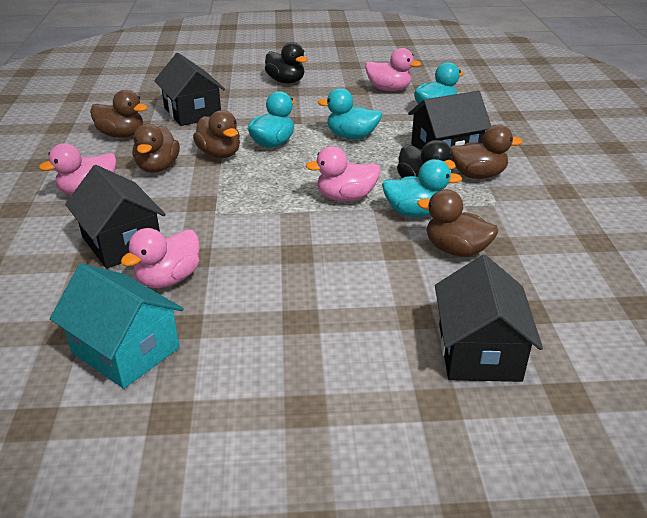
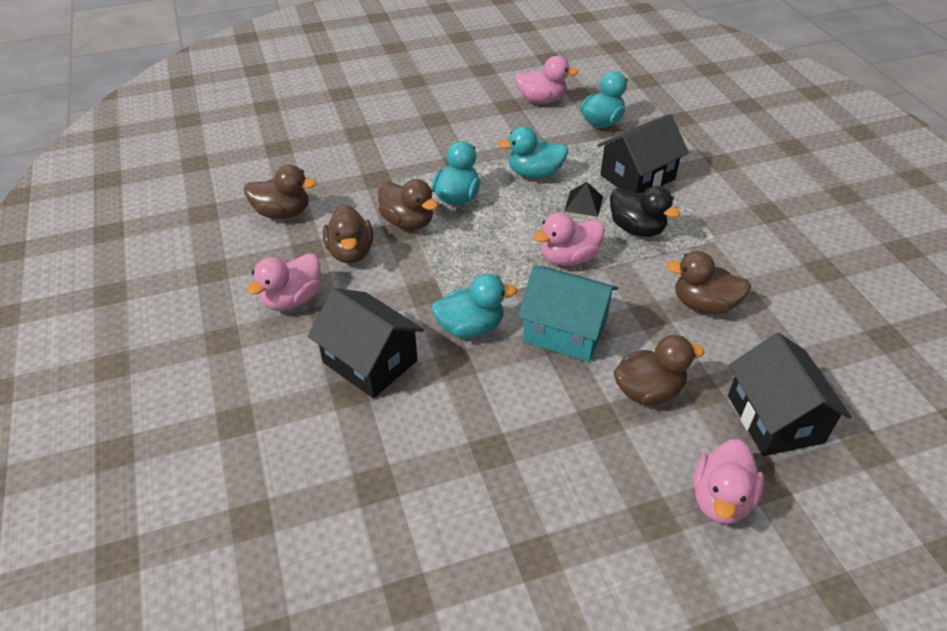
camera: 15 degrees left, 10 degrees up
(125, 350) = (451, 493): turquoise house -> turquoise house (565, 331)
(168, 279) = (445, 398): pink duck -> pink duck (720, 499)
(192, 112) = (345, 166): black house -> none
(286, 81) = (425, 104): black duck -> none
(383, 162) = (583, 203): none -> black pyramid
(415, 212) = (645, 265): turquoise duck -> turquoise duck (470, 327)
(478, 175) = (683, 205): brown duck -> brown duck (648, 391)

